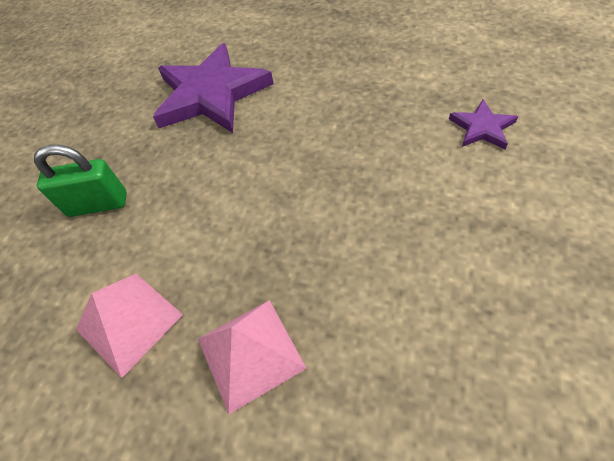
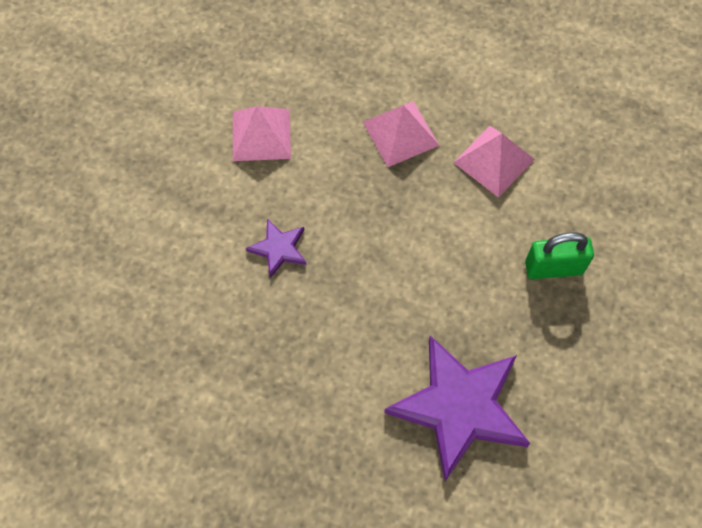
camera: 175 degrees right, 10 degrees up
(453, 333) = (261, 134): none -> pink pyramid
(482, 128) = (176, 309): purple star -> purple star (279, 249)

